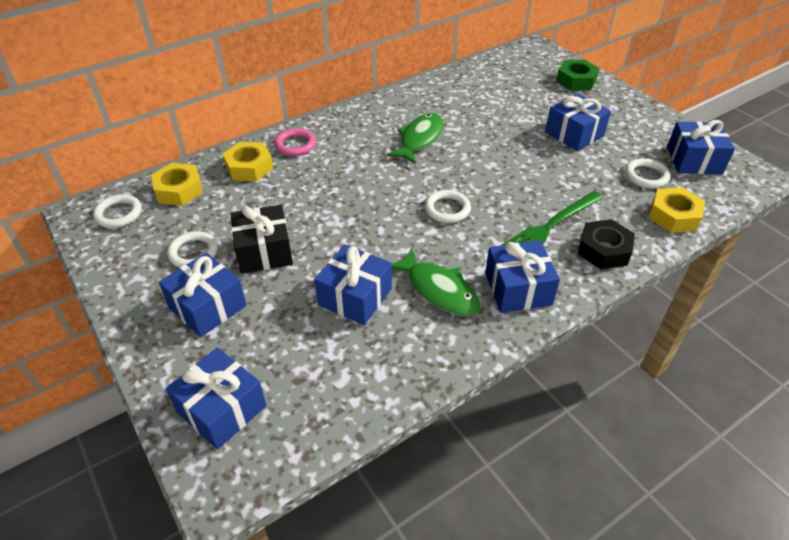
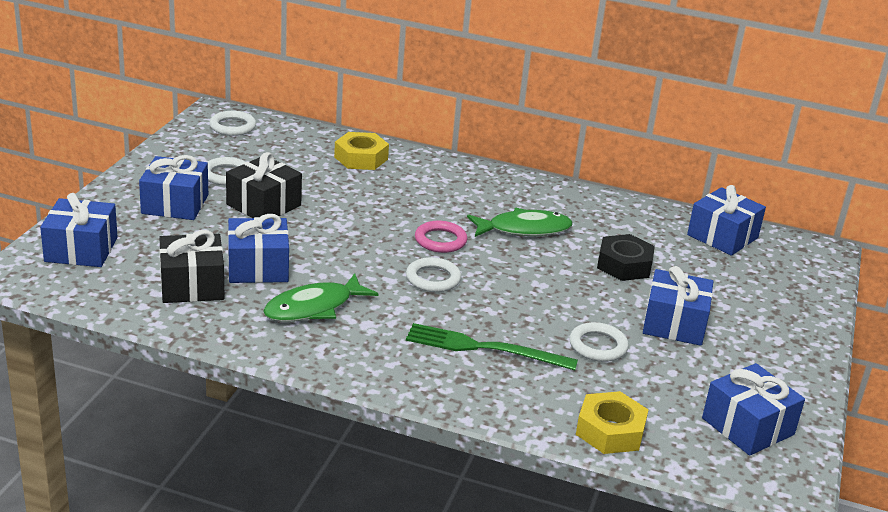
camera: 50 degrees right, 15 degrees down
(179, 190) = (291, 139): yellow nut -> none
(295, 145) = (422, 168): pink ring -> pink ring (440, 240)
(349, 351) = (192, 285): none -> black gift
(439, 290) = (314, 307): green fish -> green fish turned 45 degrees clockwise
(518, 289) = (364, 352): blue gift -> blue gift (722, 236)
(576, 81) = (792, 298): green nut -> none
(603, 250) = (486, 393): black nut -> black nut (624, 265)
(646, 176) = (662, 395): white ring -> white ring (598, 346)

